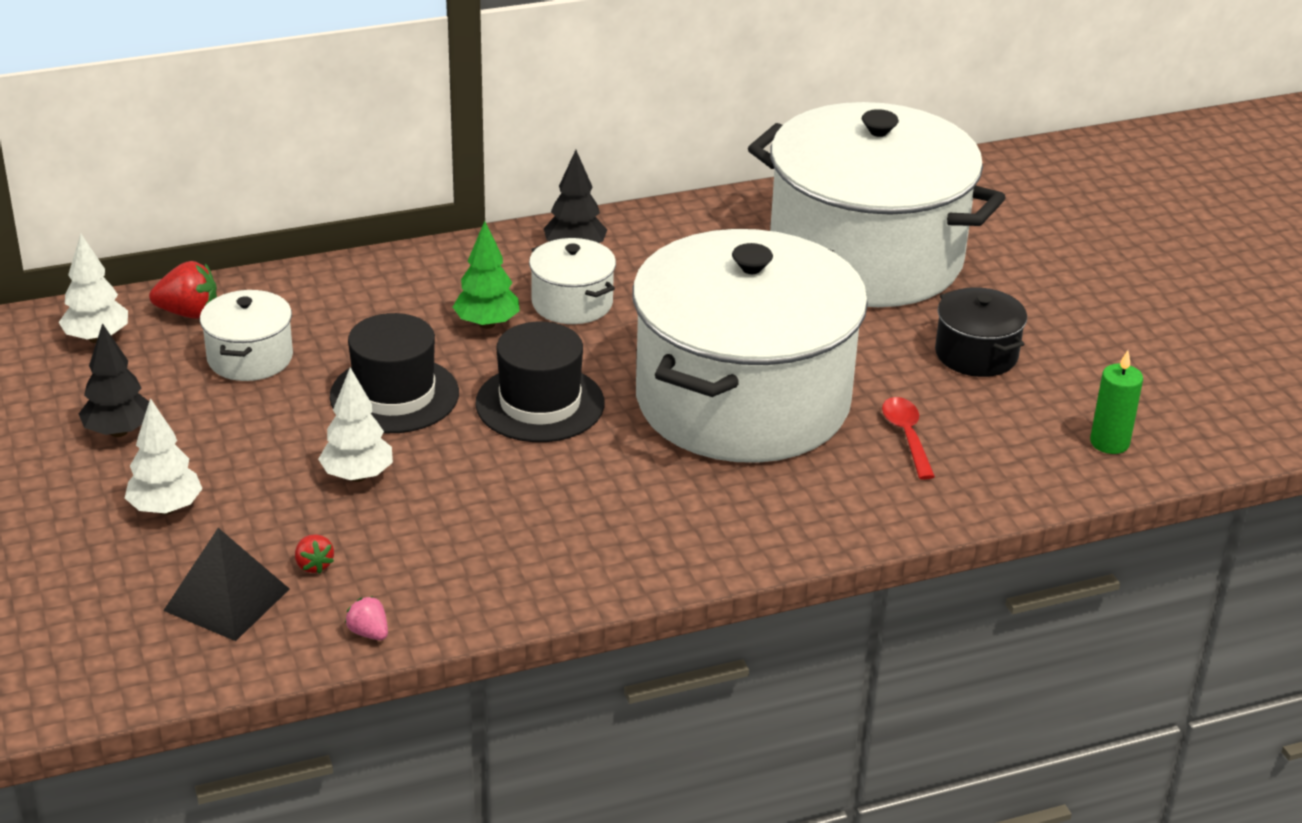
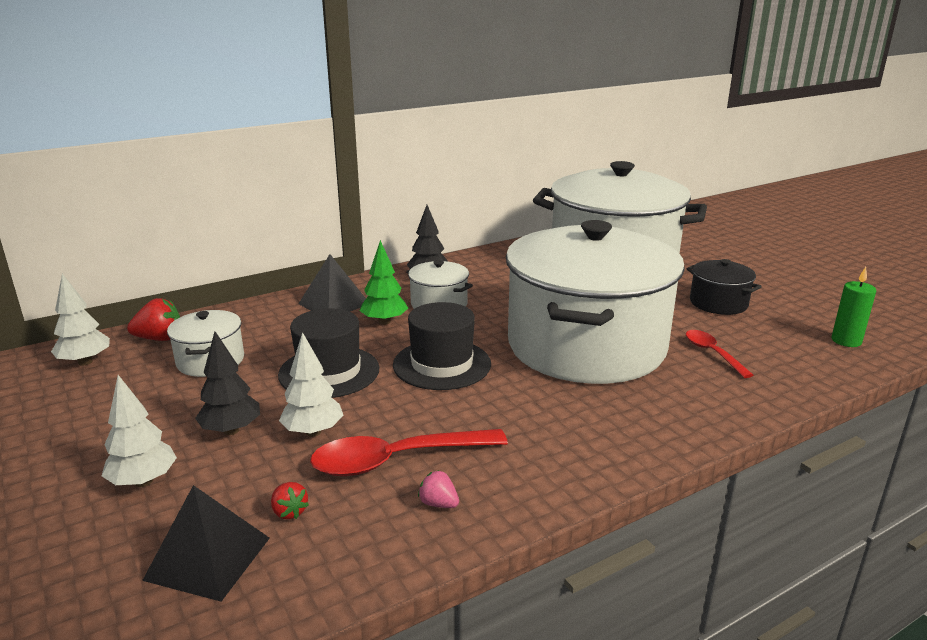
camera: 10 degrees left, 10 degrees down
(119, 431) = (101, 424): black tree -> black tree (231, 430)
(369, 633) = (356, 570): pink strawberry -> pink strawberry (438, 504)
(426, 282) = (334, 303): none -> black pyramid
(443, 524) = (396, 460): none -> red spoon

